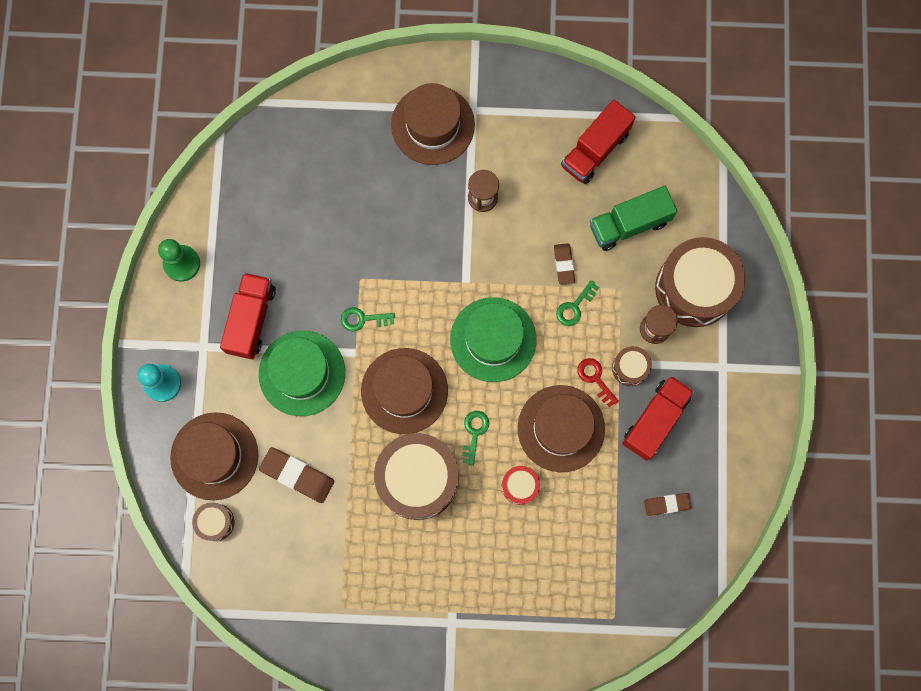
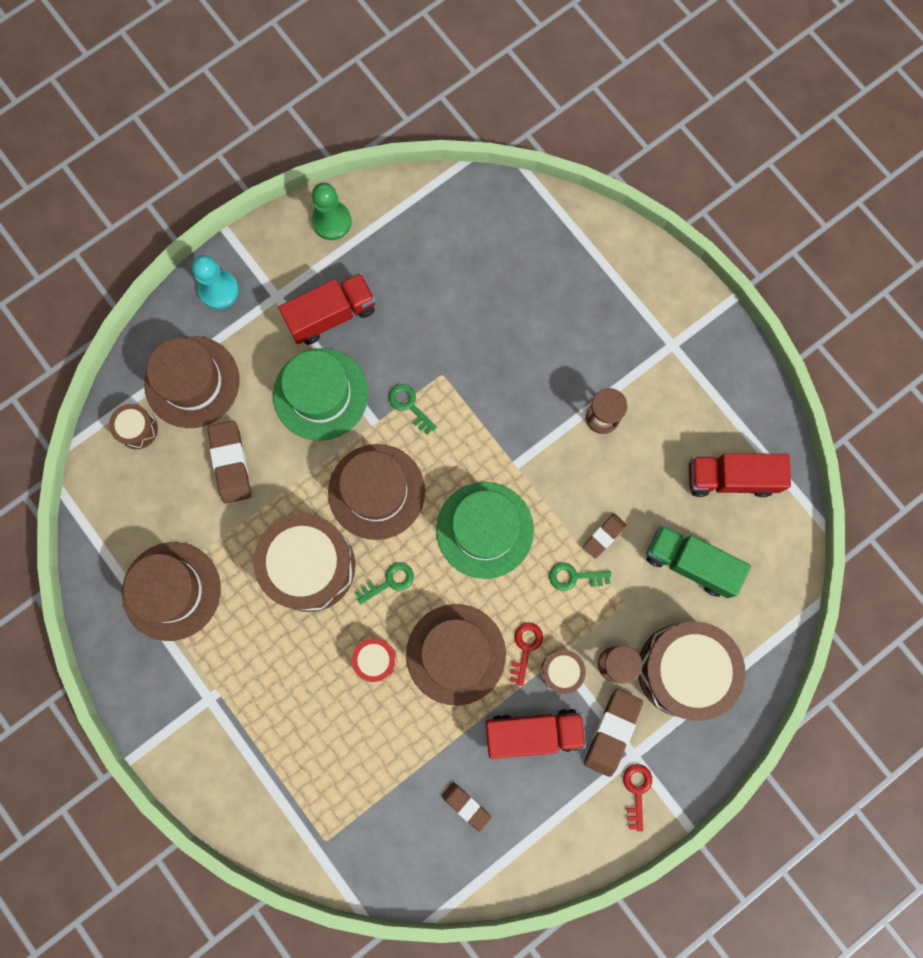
camera: 50 degrees right, 0 degrees up
(433, 125) = (629, 323): brown hat -> brown hat (171, 591)
(697, 368) = (612, 732): none -> brown eraser
(747, 384) = (636, 791): none -> red key

